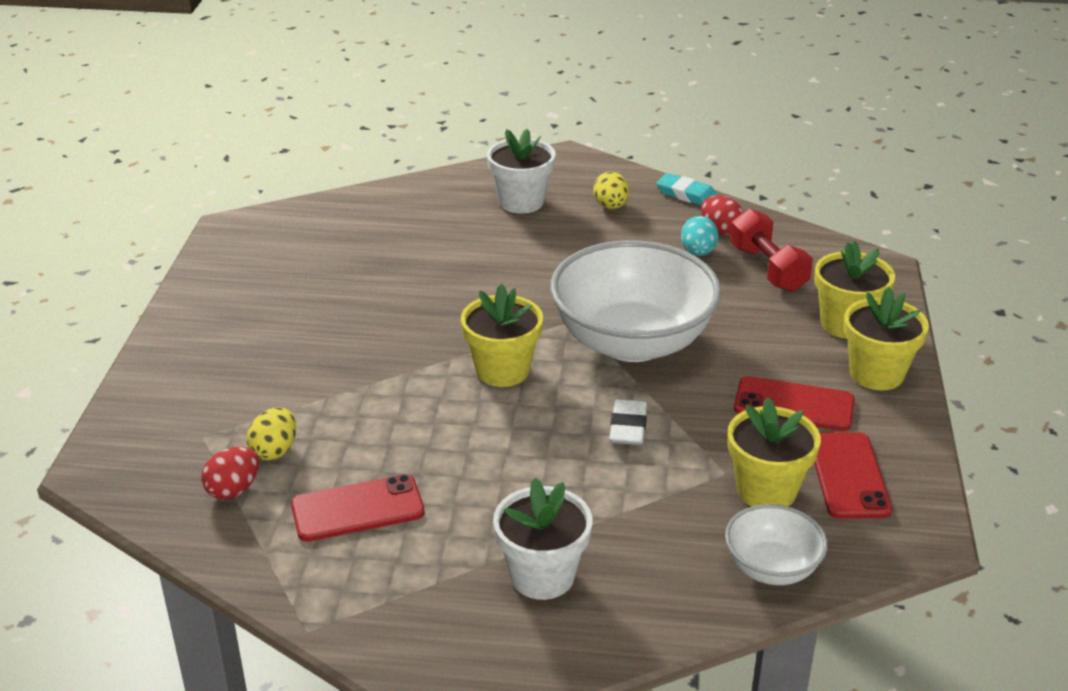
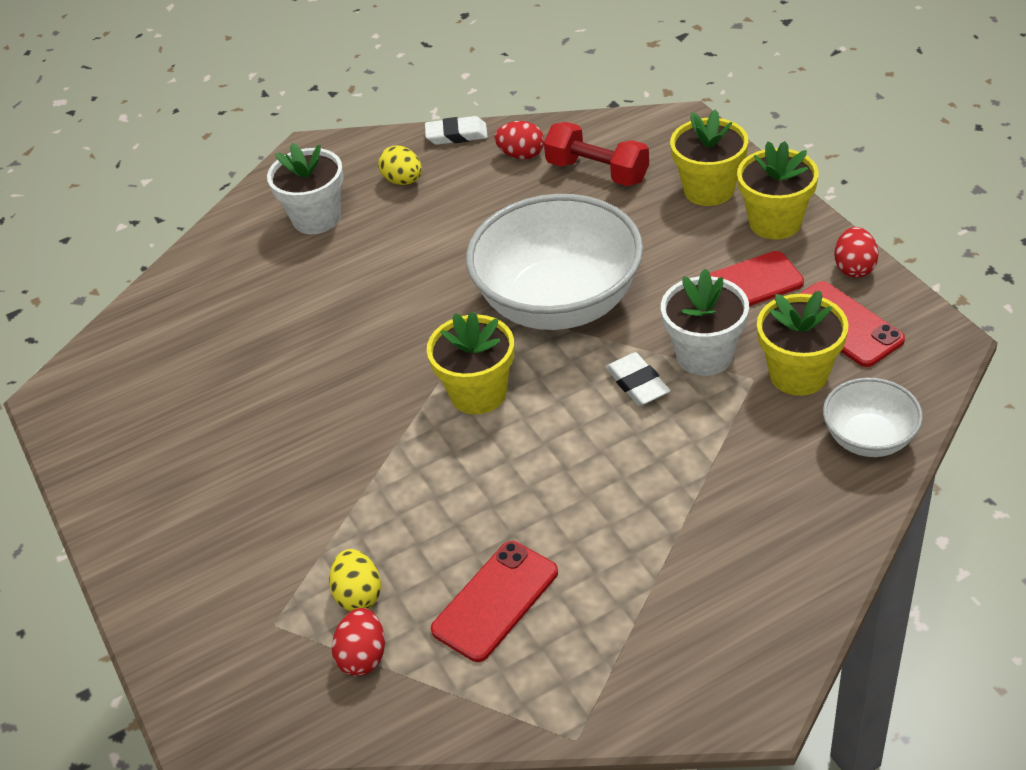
camera: 30 degrees left, 10 degrees up
(542, 576) = (710, 559): white flower pot -> white flower pot (704, 355)
(686, 194) = (456, 135): turquoise eraser -> white eraser
(698, 252) = (525, 187): turquoise egg -> none
(908, 440) = (854, 268): none -> red egg

